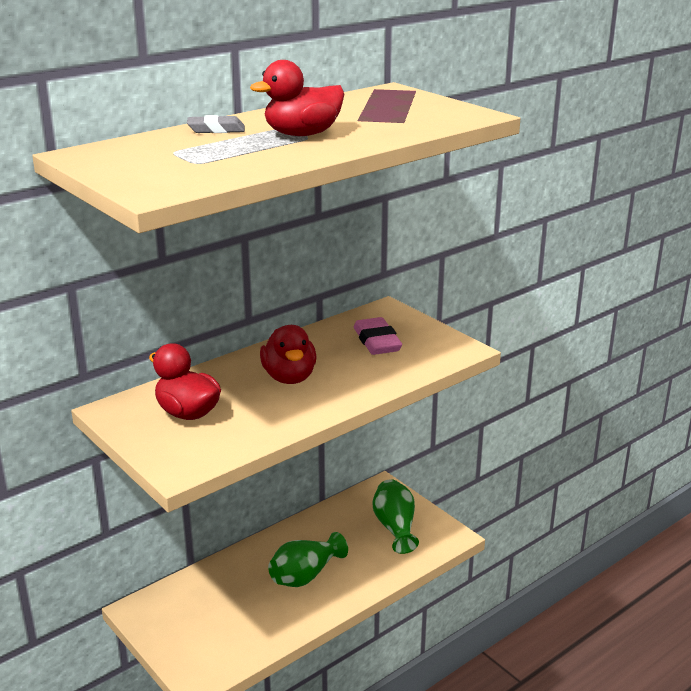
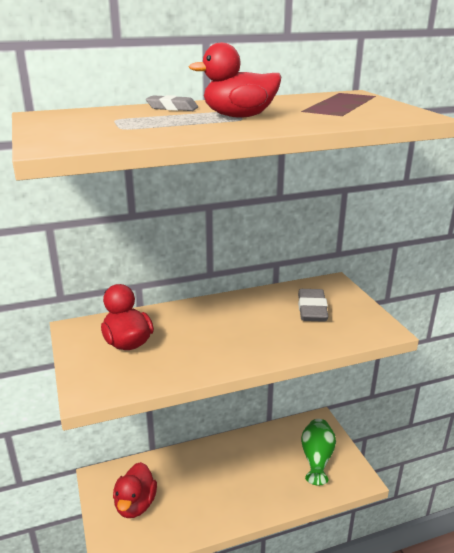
camera: 20 degrees right, 0 degrees up
(289, 377) = (224, 328): red duck -> red duck (135, 504)
(305, 575) = (230, 483): green vase -> none
(377, 342) = (312, 309): pink eraser -> grey eraser

